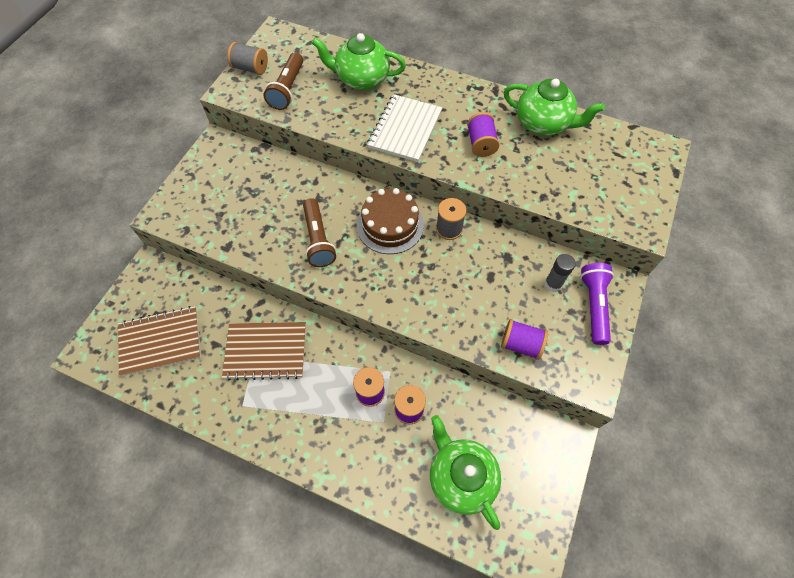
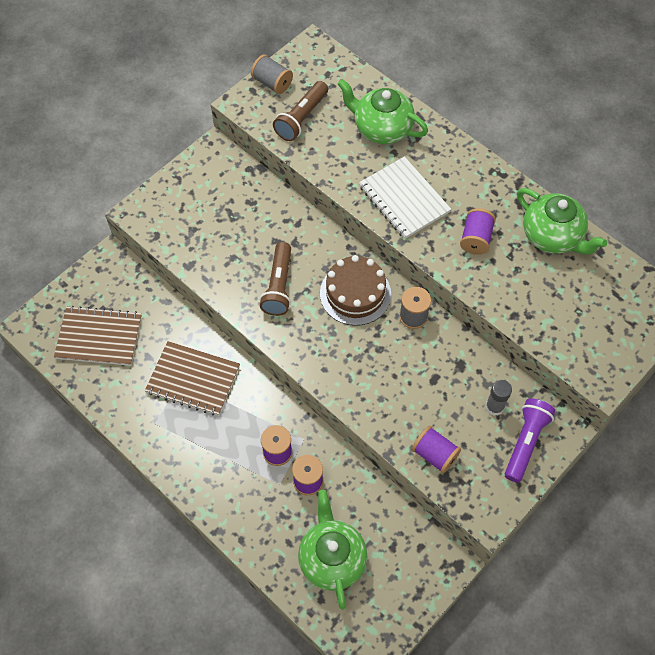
camera: 20 degrees right, 0 degrees up
(405, 129) = (404, 199): white notebook -> white notebook turned 75 degrees counterclockwise

